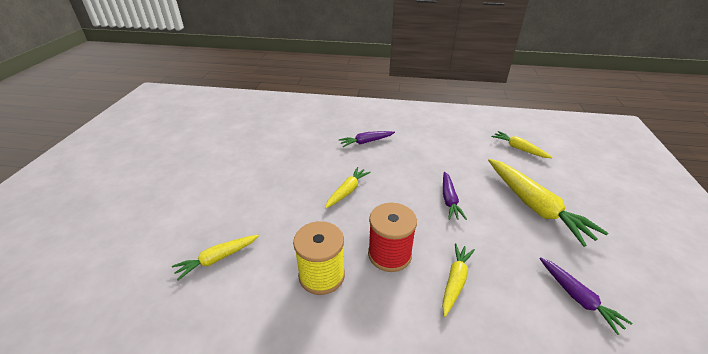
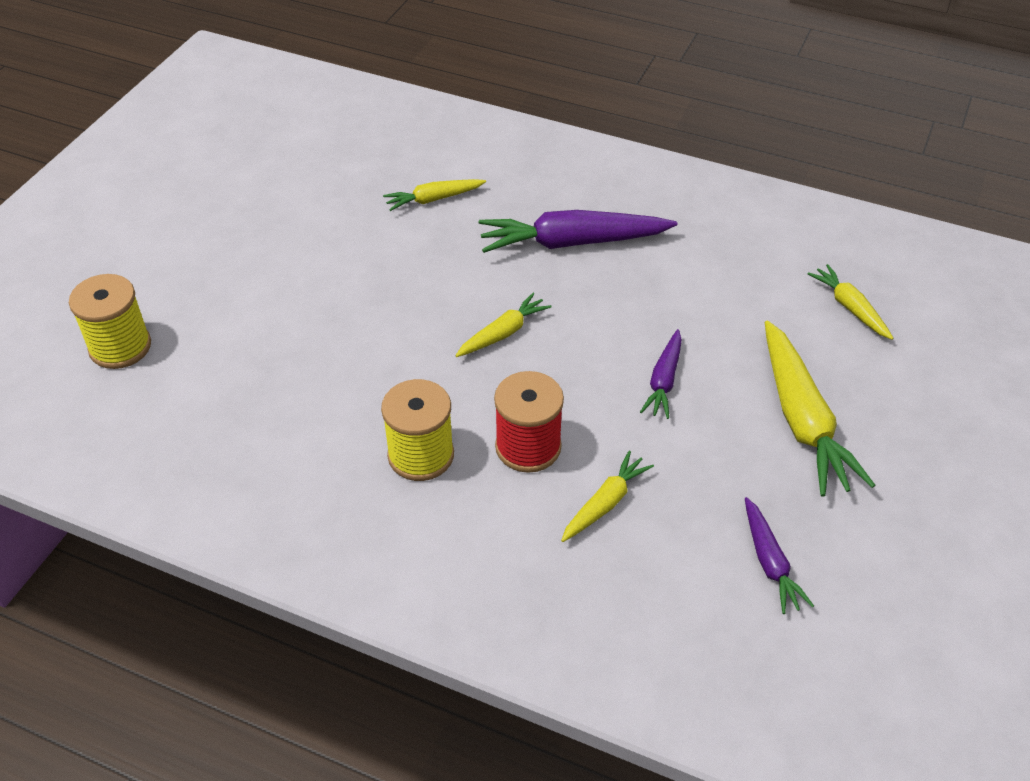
camera: 15 degrees right, 10 degrees up
(93, 244) = (120, 347): none -> yellow spool
(217, 259) = (284, 402): yellow carrot -> yellow carrot (433, 199)
(366, 142) = (572, 242): purple carrot -> purple carrot, size x1.83

